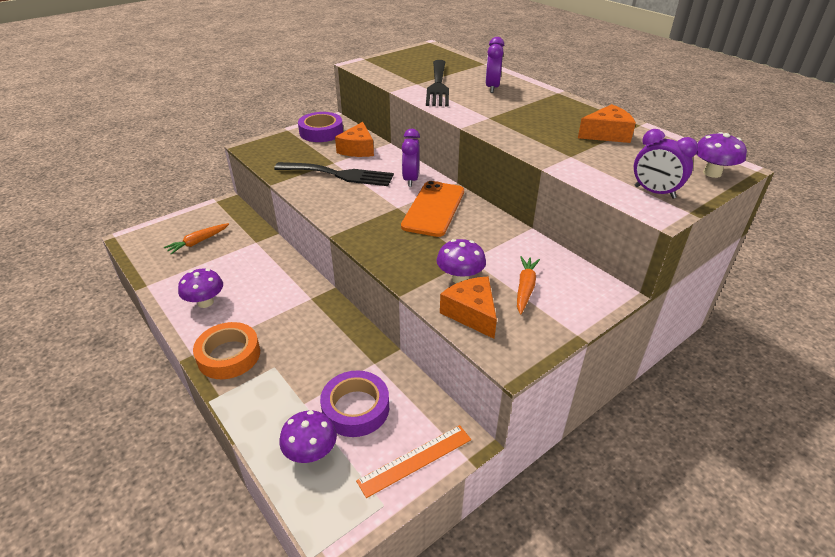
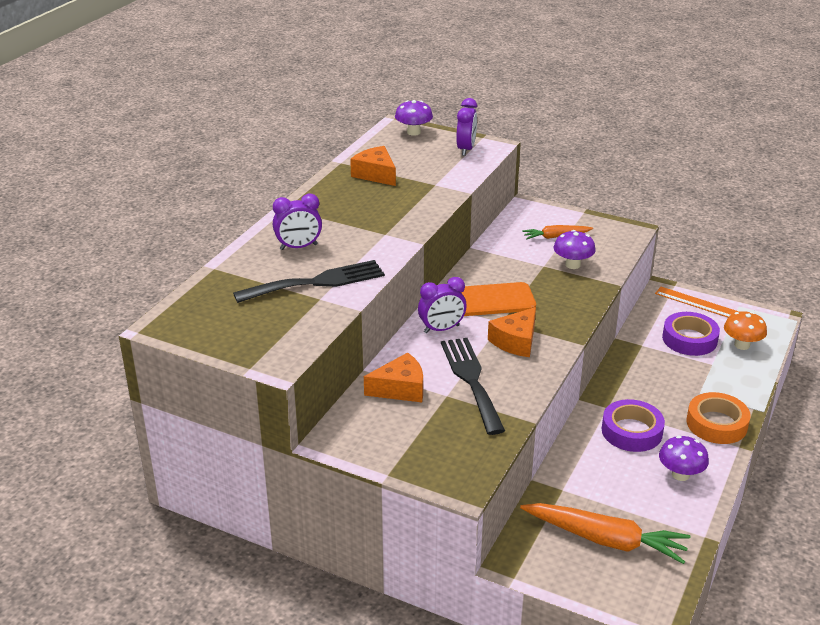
camera: 115 degrees left, 5 degrees down
(198, 242) = (605, 540): orange carrot -> orange carrot, size x1.82
(311, 453) = (742, 345): purple mushroom -> orange mushroom
(321, 132) = (373, 438): purple tape -> purple tape (631, 431)
(471, 313) = (606, 252): orange cheese -> orange cheese (516, 341)

